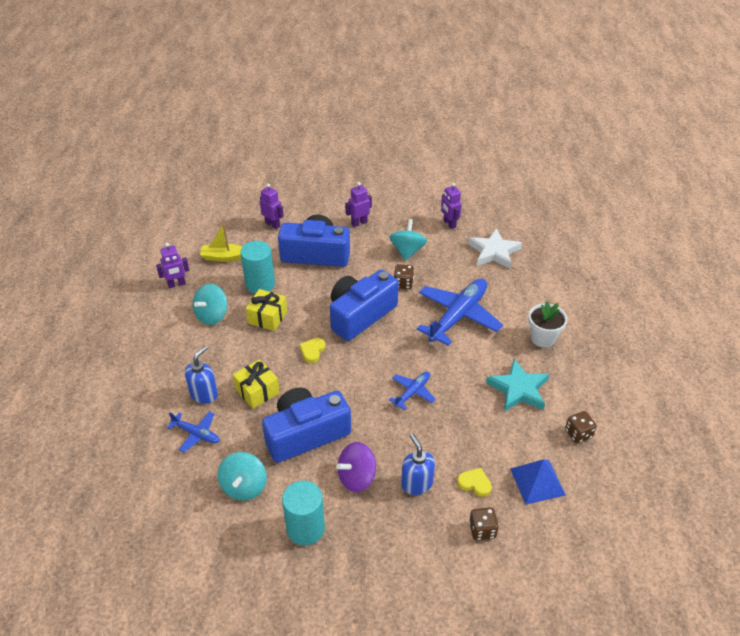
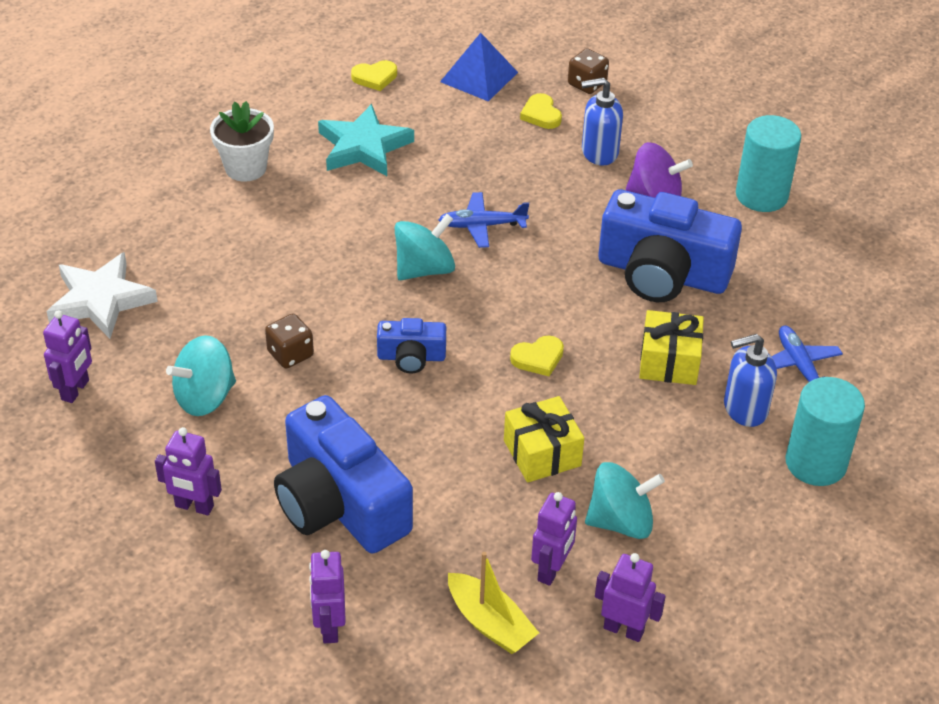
camera: 135 degrees left, 0 degrees up
(220, 284) = (551, 570): none -> purple robot
(244, 486) = (791, 273): turquoise spinning top -> turquoise spinning top (424, 269)
(260, 284) = (490, 519): turquoise cylinder -> turquoise cylinder (815, 463)
(360, 315) = (411, 357): blue camera -> blue camera, size x0.49
(416, 483) = (599, 152): blue soap dispenser -> blue soap dispenser turned 60 degrees clockwise
(458, 316) = (295, 261): blue plane -> none
(578, 434) = (375, 77): brown dice -> yellow heart

